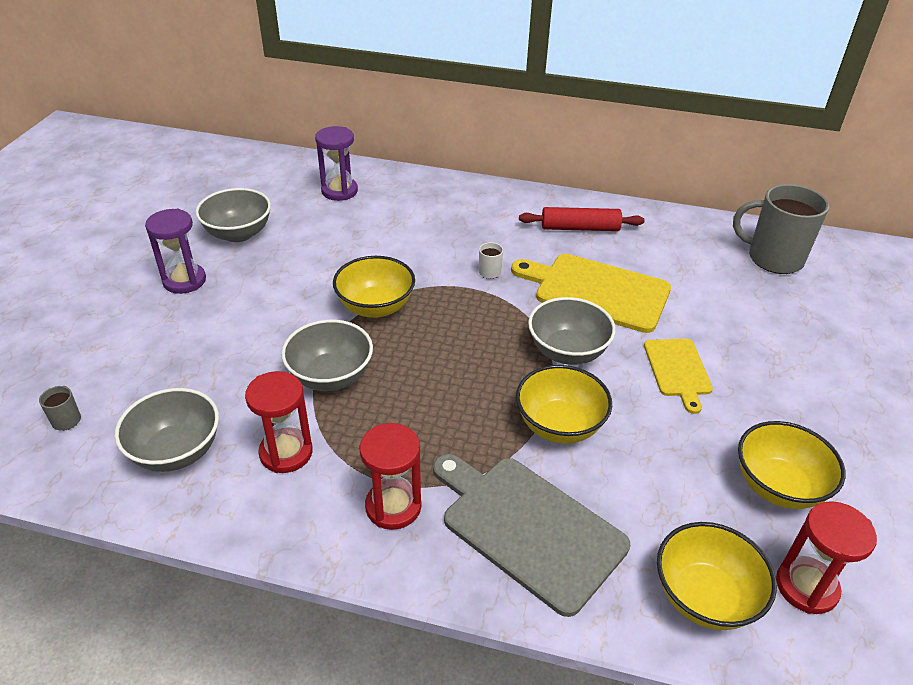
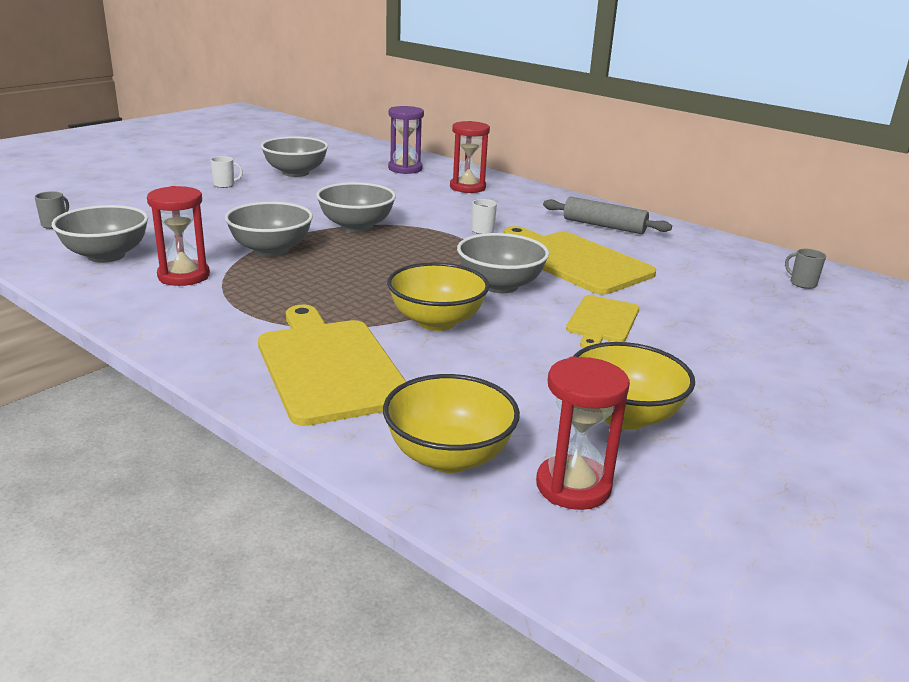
camera: 25 degrees right, 15 degrees down
(184, 281) = (225, 185): purple hourglass -> white mug
(375, 307) = (356, 226): yellow bowl -> grey bowl
(393, 506) = (229, 323): red hourglass -> red hourglass (467, 187)
(527, 528) = (328, 366): grey cutting board -> yellow cutting board
(580, 228) = (604, 226): red rolling pin -> grey rolling pin
(773, 258) = (802, 283): grey mug -> grey mug, size x0.40

